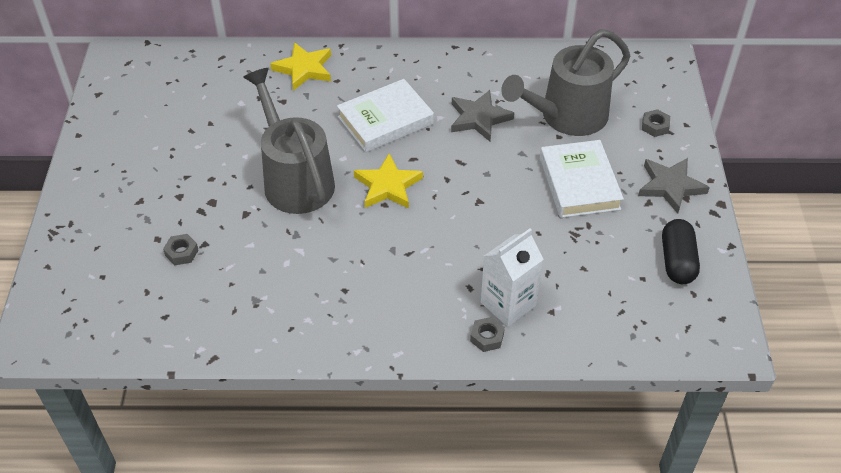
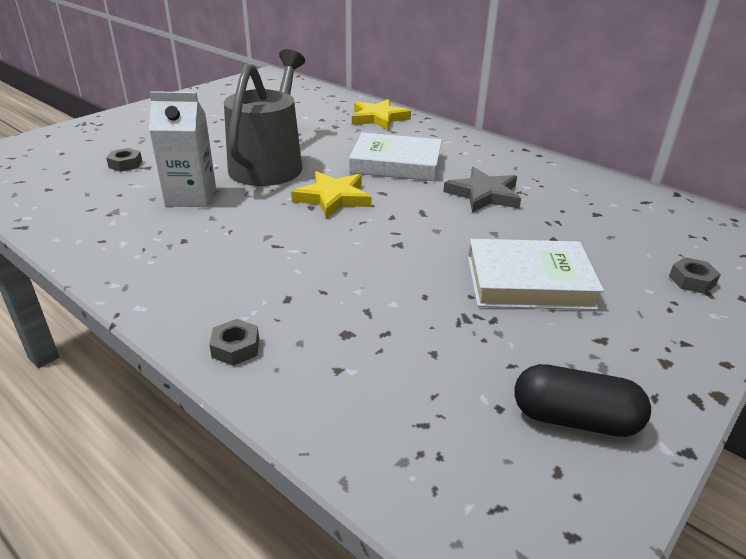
camera: 40 degrees right, 15 degrees down
(508, 304) = (302, 334): white carton -> white carton (191, 197)
(567, 116) = (583, 229): grey watering can -> none
(579, 183) = (529, 281): white book -> white book turned 60 degrees clockwise
(670, 186) = (653, 340): grey star -> none
(677, 261) = (574, 419): black capsule -> black capsule turned 60 degrees clockwise

